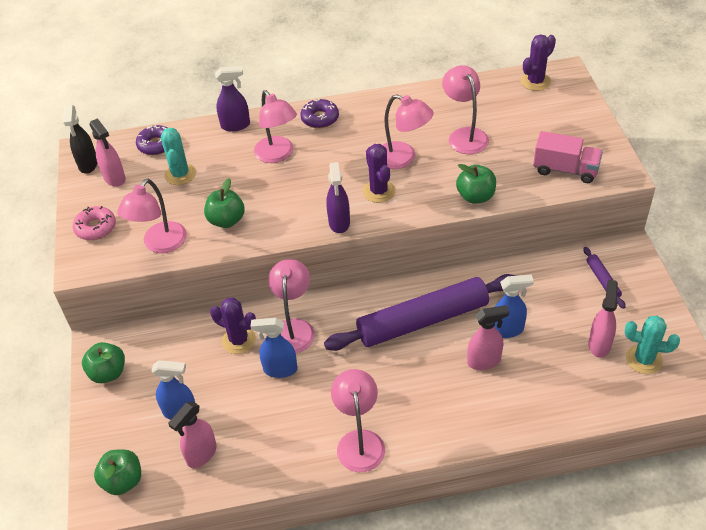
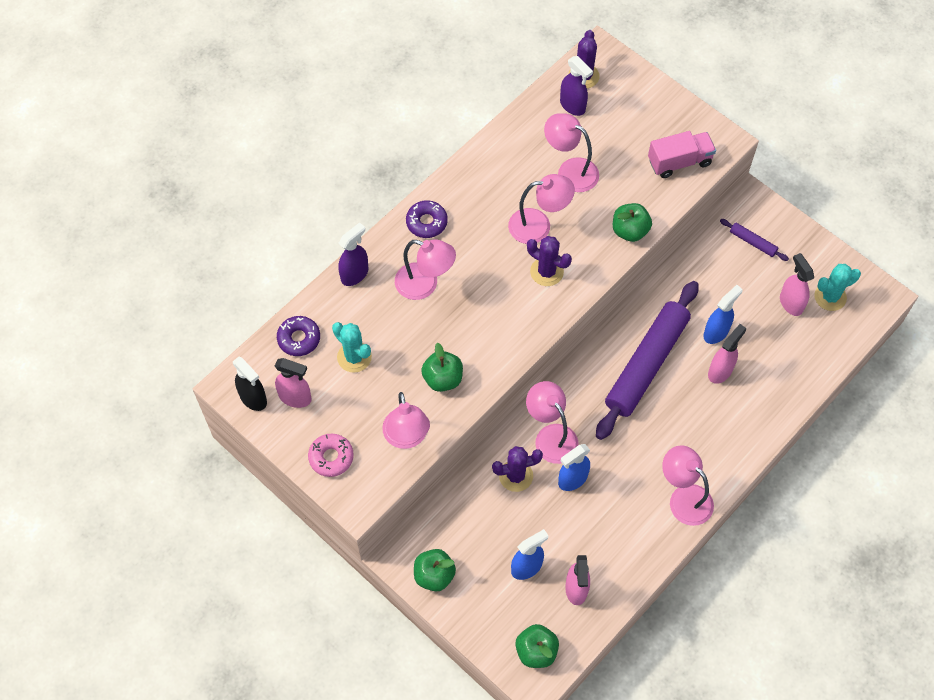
camera: 40 degrees left, 15 degrees up
(339, 223) = (541, 323): purple spray bottle -> purple spray bottle (572, 106)

